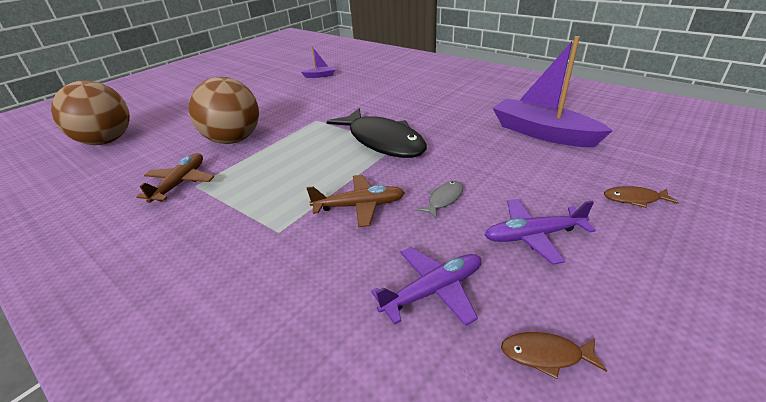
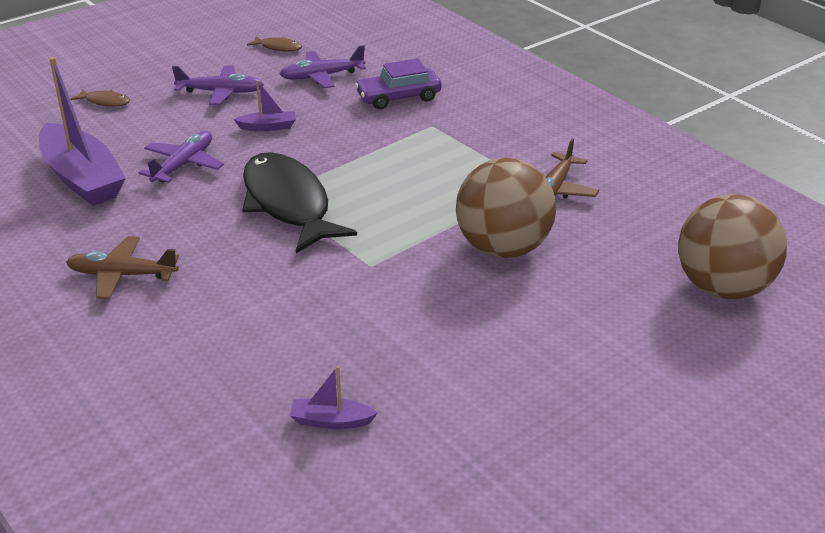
camera: 170 degrees left, 0 degrees up
(320, 268) = (398, 97): none -> purple car
(359, 206) = (351, 134): brown plane -> brown plane (122, 275)
(443, 199) = (268, 127): grey fish -> purple boat
(482, 153) = (183, 165): none -> purple plane

